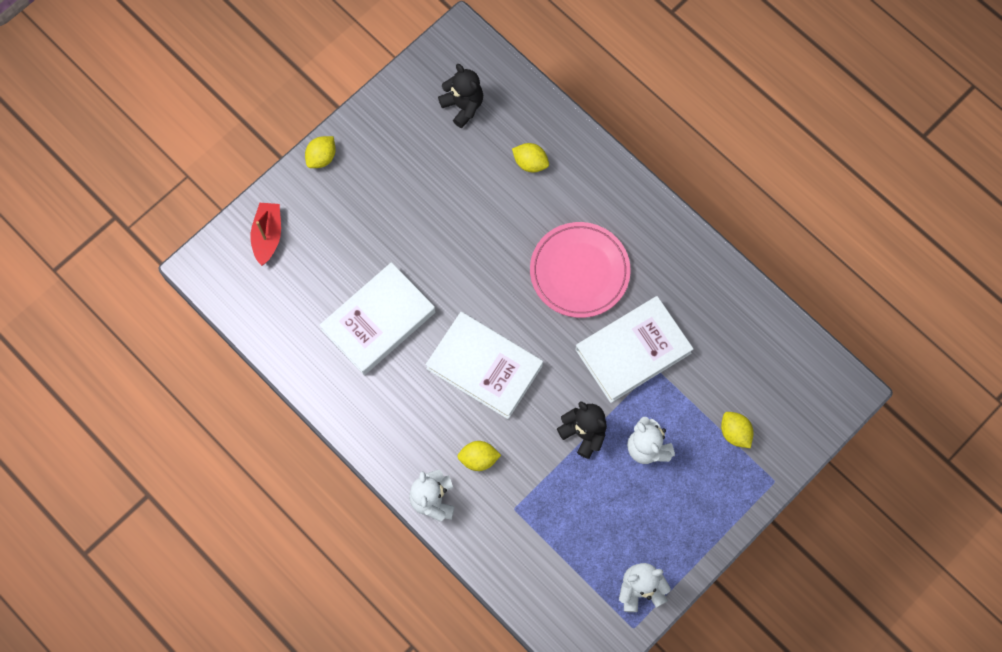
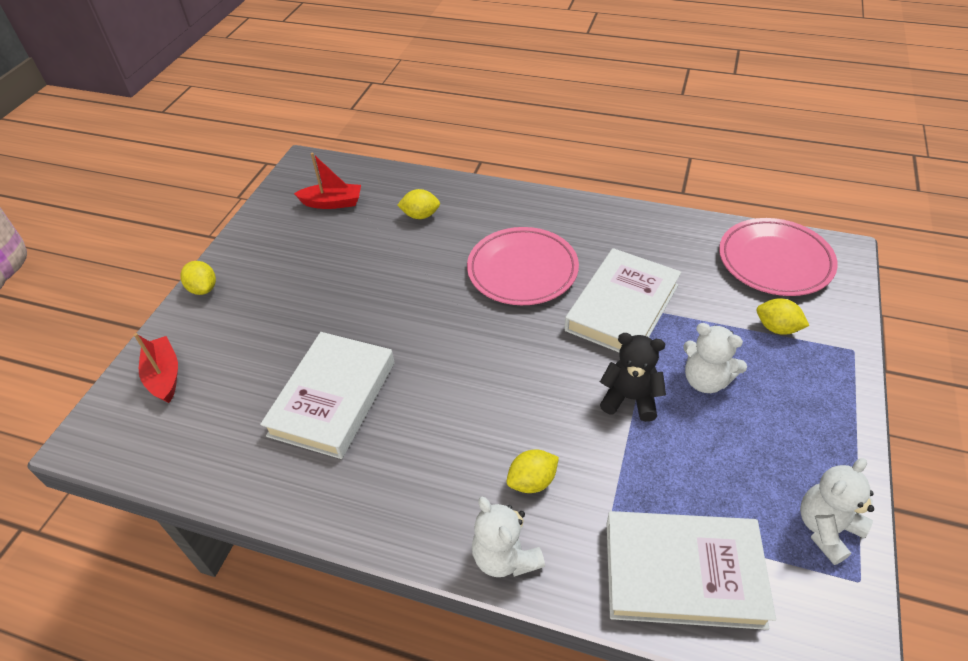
camera: 25 degrees left, 25 degrees down
(322, 157) = (203, 289): yellow lemon -> yellow lemon turned 45 degrees counterclockwise
(463, 106) = (332, 203): black teddy bear -> red boat
(484, 367) = (479, 388): white book -> white book (683, 573)
(787, 371) = (775, 261): none -> pink plate

